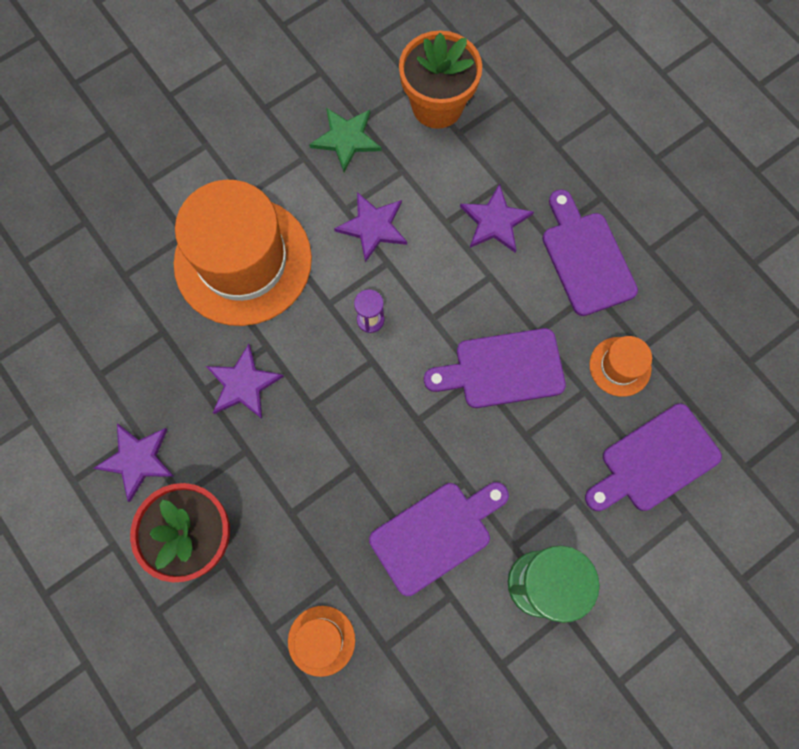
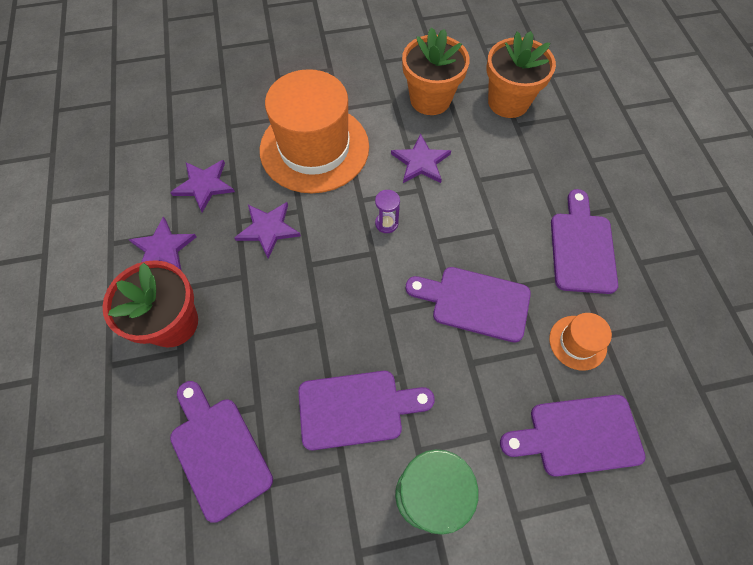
camera: 25 degrees right, 10 degrees down
(321, 640) = (218, 451): orange hat -> purple cutting board
(346, 139) = (430, 99): green star -> orange flower pot
(495, 221) = (517, 193): purple star -> purple star (204, 185)

